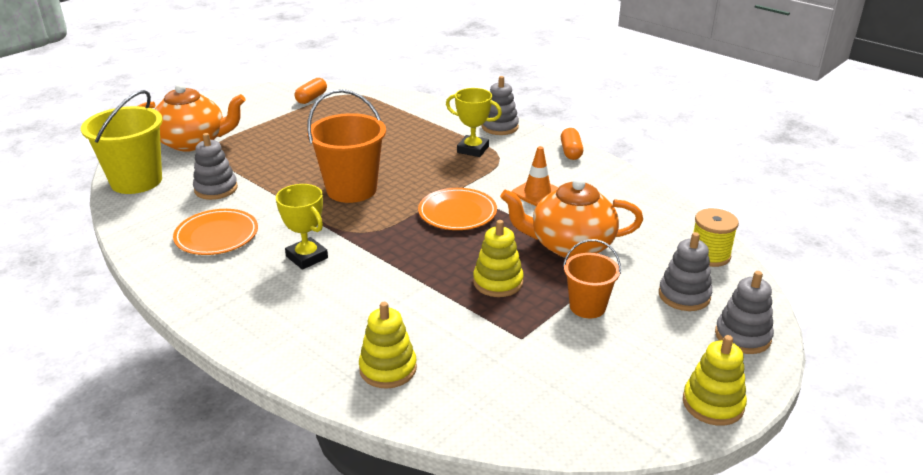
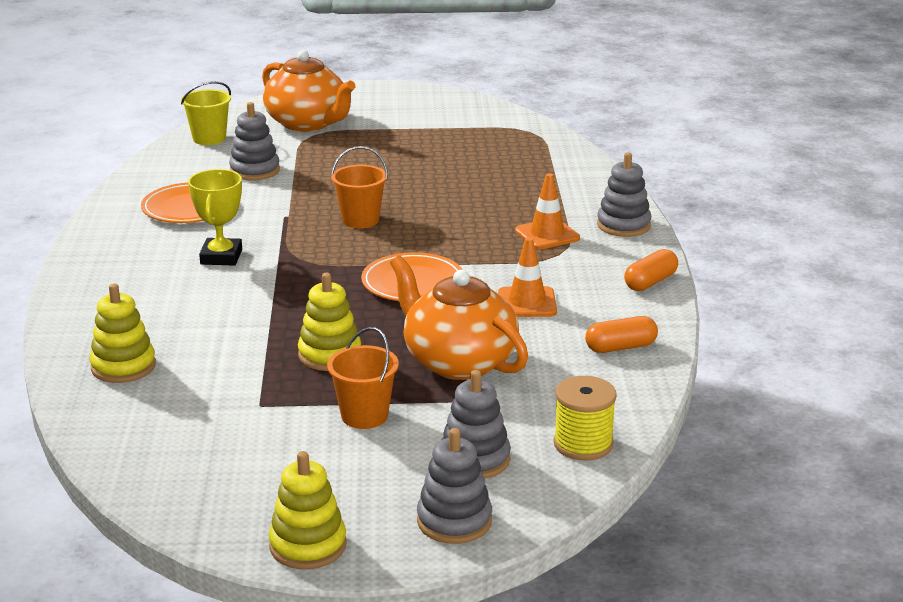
camera: 45 degrees right, 5 degrees down
(136, 181) = (209, 138): yellow bucket -> yellow bucket, size x0.58
(311, 98) = (485, 122): orange capsule -> orange capsule (620, 347)
(351, 189) = (360, 220): orange bucket -> orange bucket, size x0.58
(473, 149) = (547, 234): yellow trophy -> orange traffic cone

